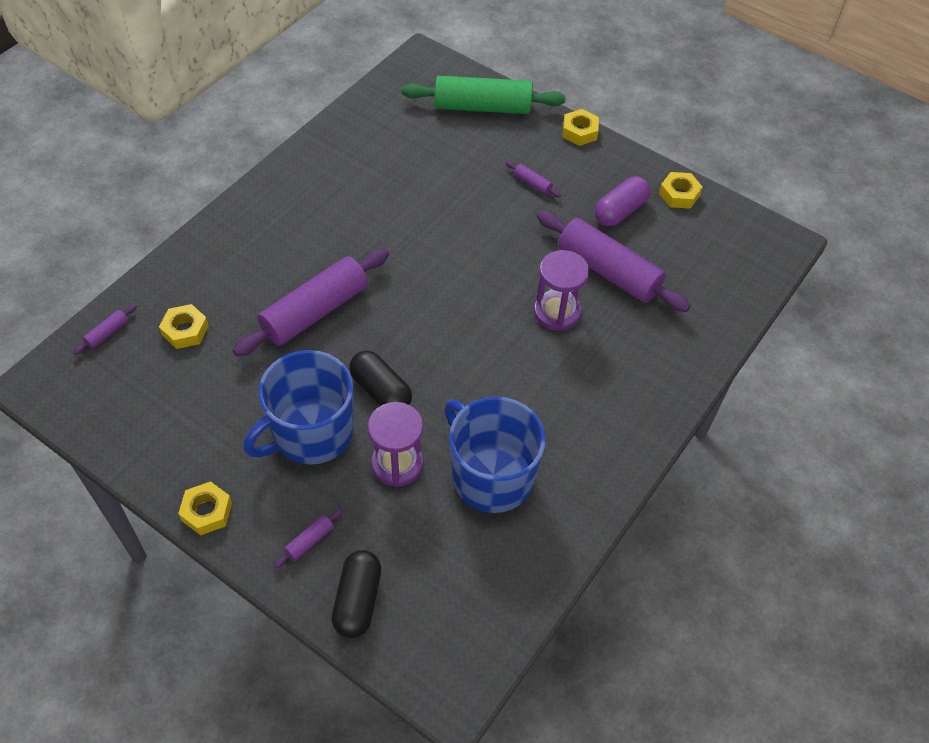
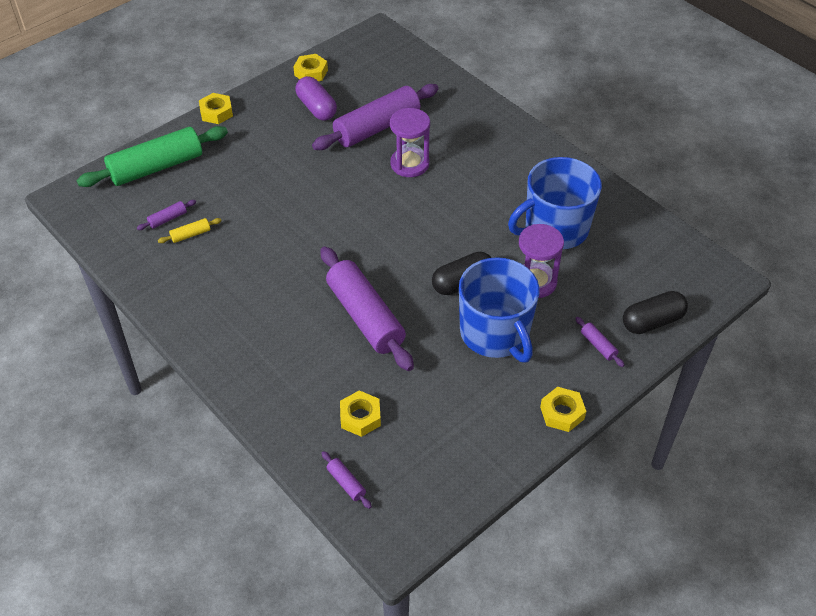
camera: 75 degrees left, 5 degrees down
(358, 600) = (652, 321): black capsule -> black capsule turned 45 degrees counterclockwise
(397, 153) = (191, 235): none -> yellow rolling pin
(482, 107) = (156, 167): green rolling pin -> green rolling pin turned 45 degrees clockwise
(532, 184) = (266, 152): purple rolling pin -> purple rolling pin (168, 219)

